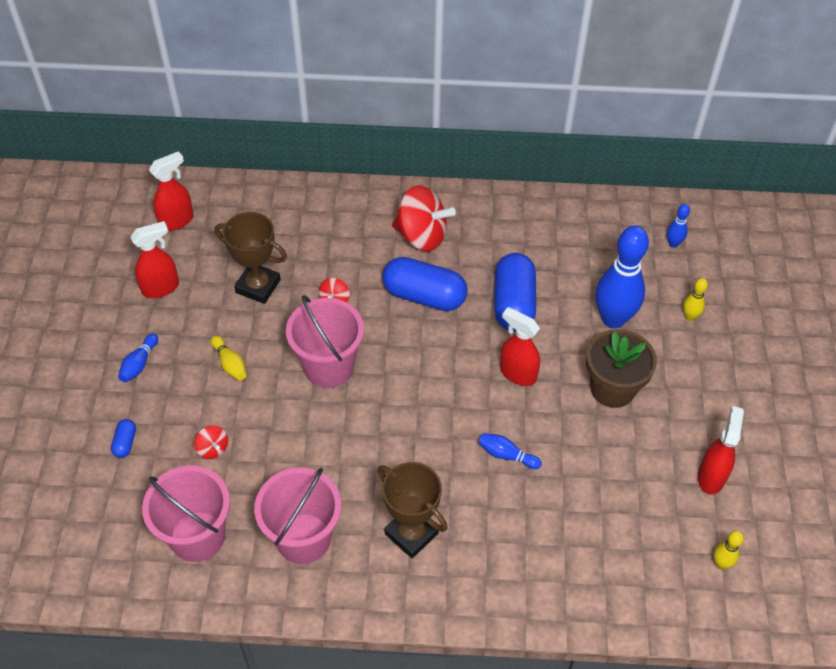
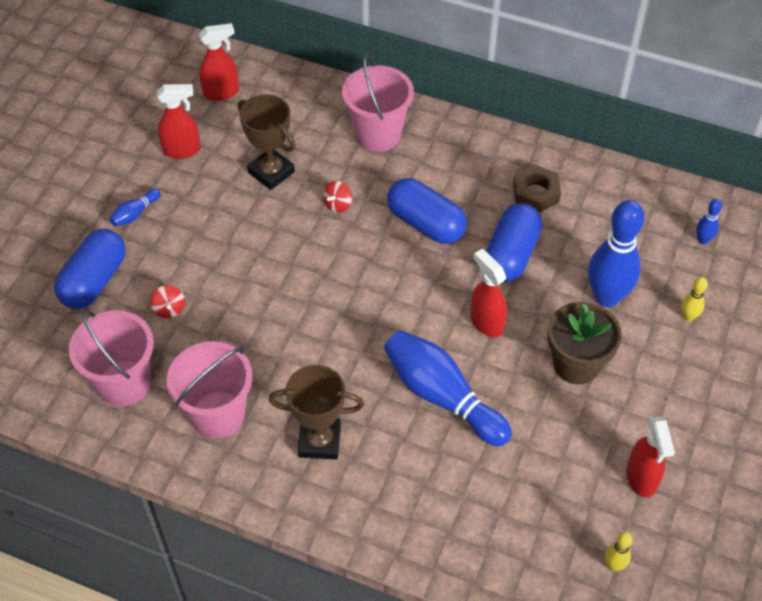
camera: 20 degrees right, 0 degrees up
(125, 443) = (94, 281): blue capsule -> blue capsule, size x2.30
(230, 363) = (216, 236): yellow bowling pin -> none
(328, 367) = (306, 265): pink bucket -> pink bucket (378, 134)
(411, 533) = (319, 441): brown trophy -> brown trophy turned 60 degrees counterclockwise
(421, 236) = (447, 166): red spinning top -> none
(506, 455) = (442, 396): blue bowling pin -> blue bowling pin, size x2.27
(511, 240) = (535, 193): none -> brown nut
(711, 476) = (641, 478): red spray bottle -> red spray bottle turned 135 degrees clockwise

